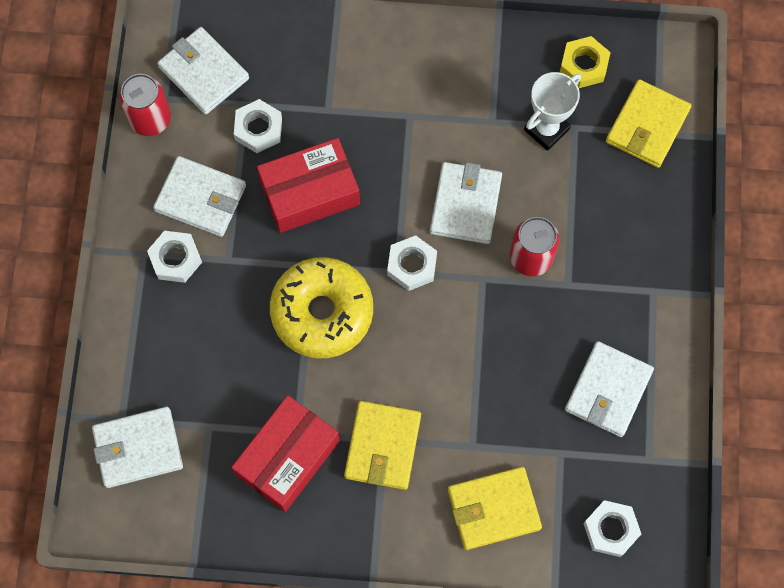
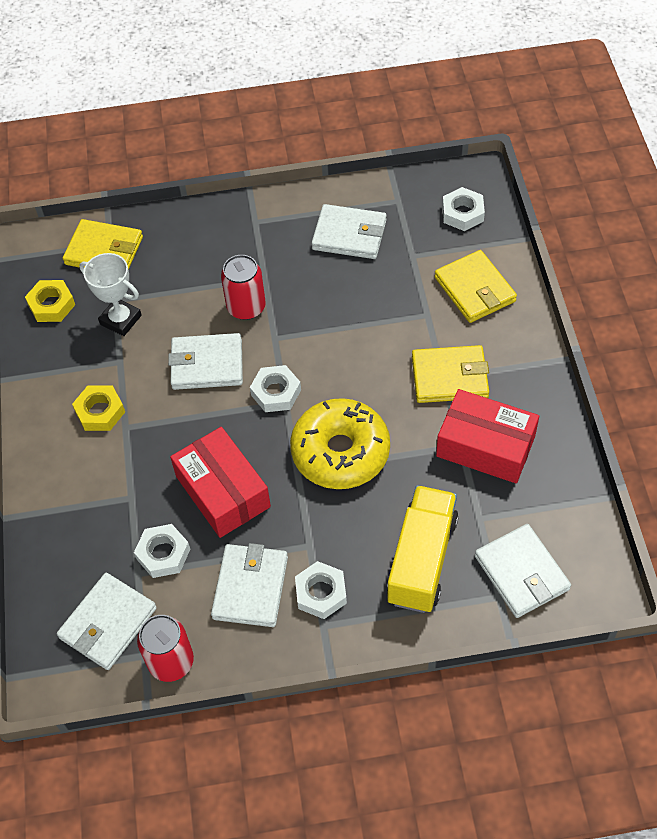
camera: 100 degrees left, 15 degrees down
(181, 359) = (422, 560): none -> yellow truck
(434, 95) = (100, 412): none -> yellow nut

